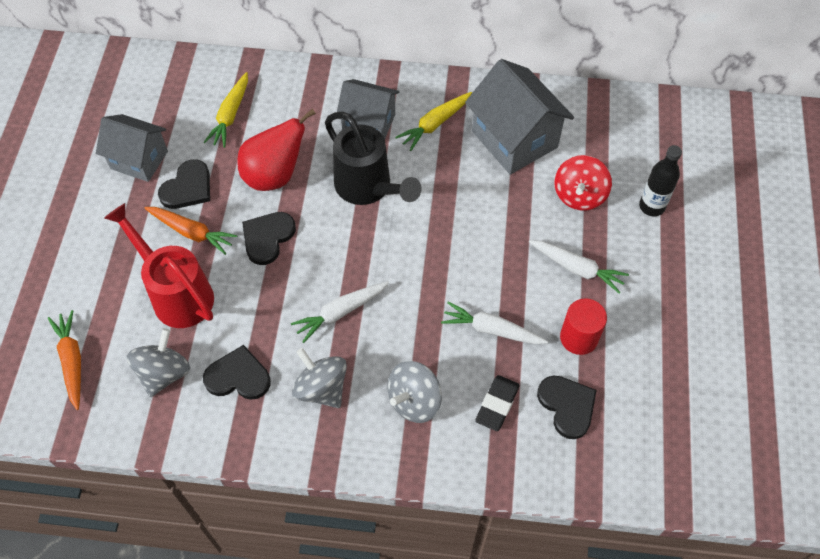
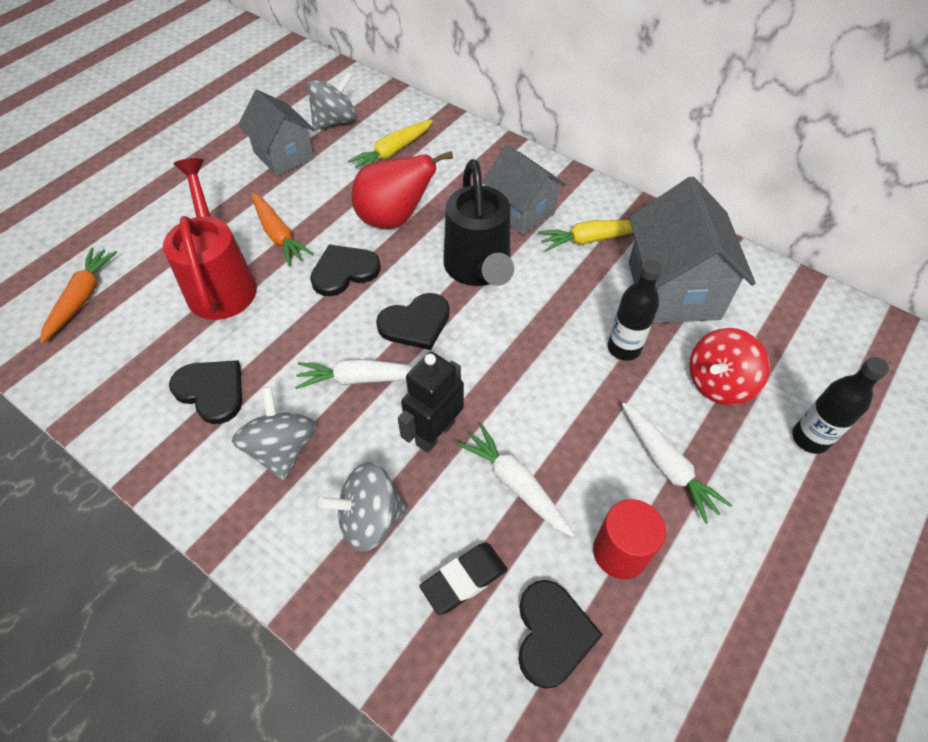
camera: 30 degrees right, 5 degrees down
(164, 373) = (148, 351): grey spinning top -> grey spinning top (335, 121)
(188, 187) = (307, 195): black heart -> black heart (415, 323)
(418, 323) = (435, 433): none -> black robot
(506, 200) = (623, 348): none -> black bottle

